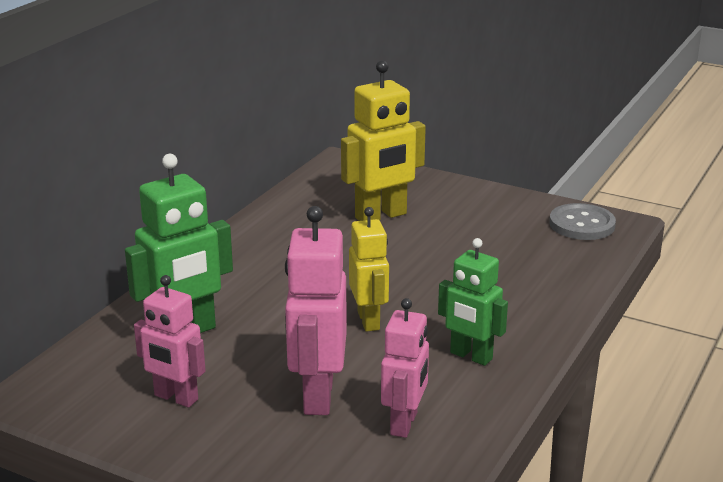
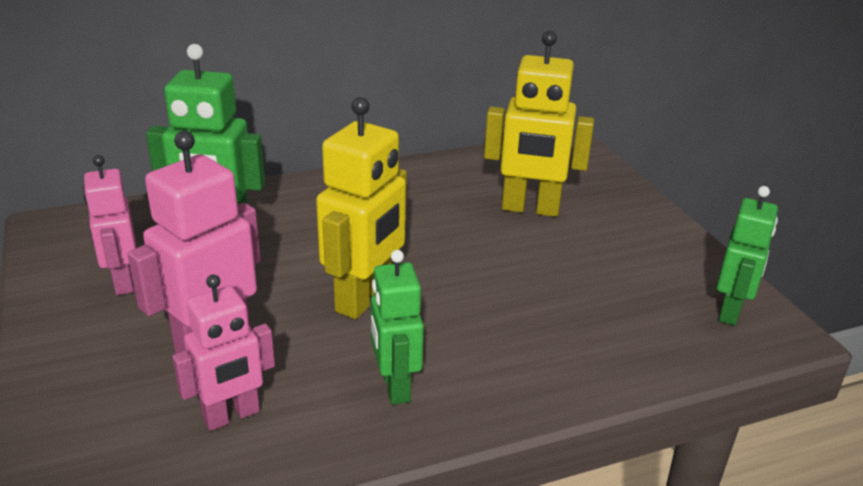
camera: 40 degrees right, 5 degrees up
(369, 321) = (364, 299): yellow robot -> yellow robot, size x1.51
(582, 224) = (730, 311): grey button -> green robot

